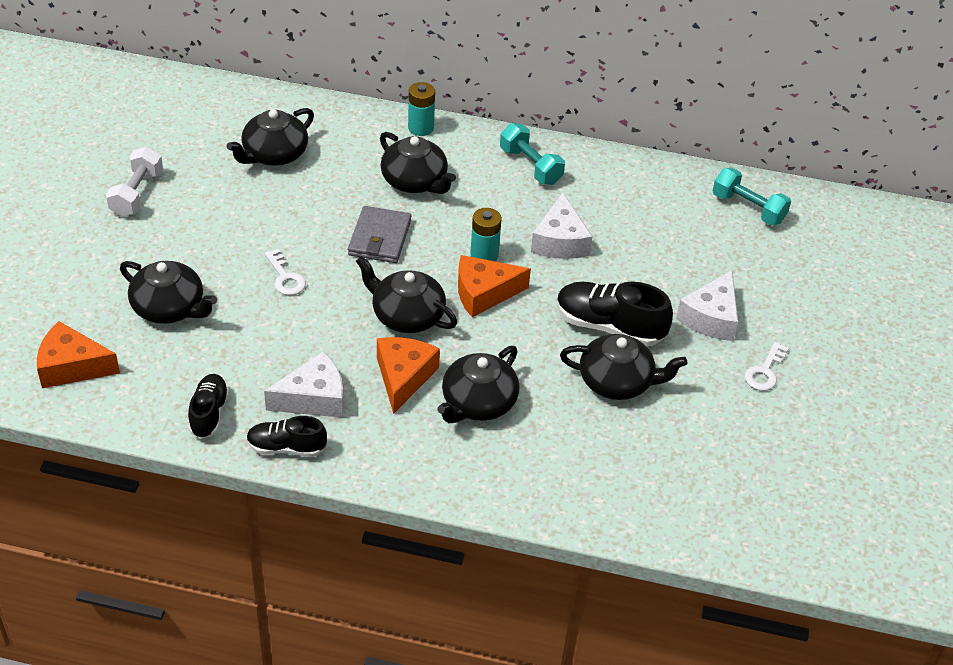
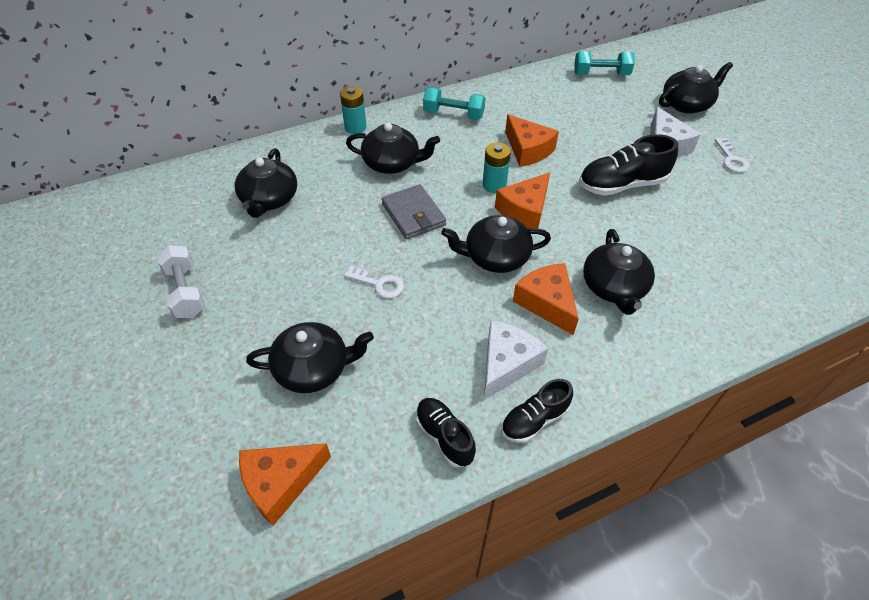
camera: 35 degrees left, 5 degrees up
(560, 241) = (528, 150): white cheese -> orange cheese
(617, 381) = (670, 216): black teapot -> black teapot (686, 104)

